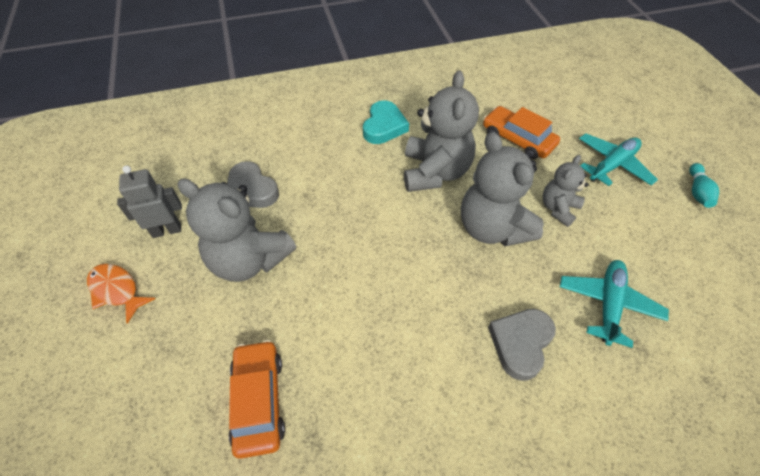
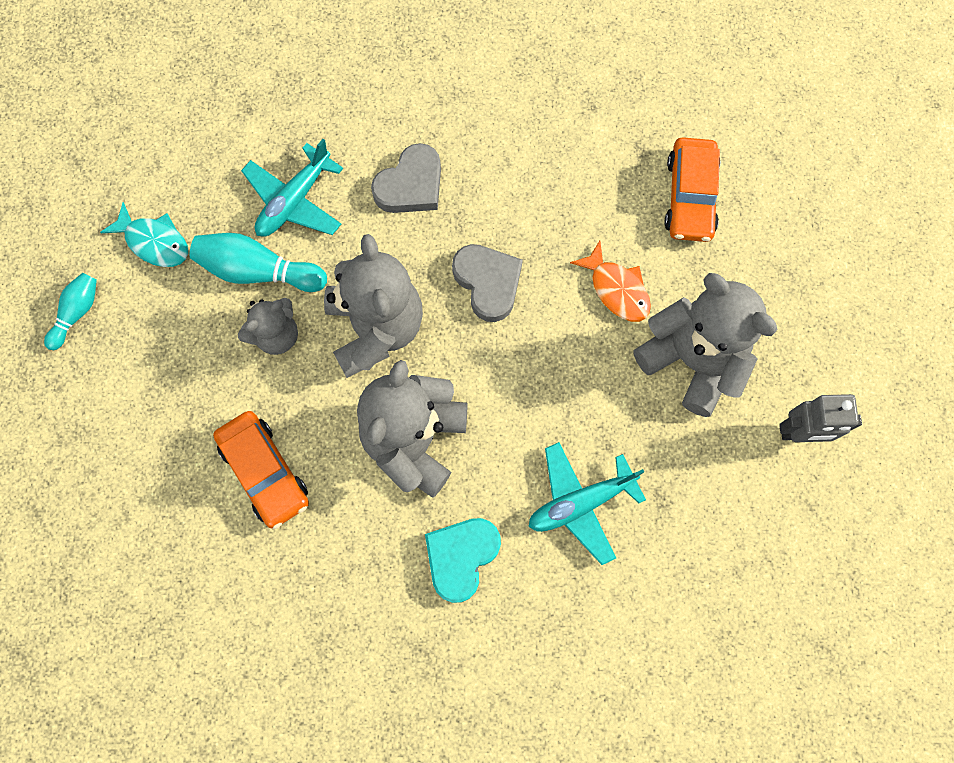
camera: 165 degrees left, 20 degrees up
(117, 290) = (852, 357): orange fish -> orange fish (616, 289)
(251, 190) = (684, 475): grey heart -> grey heart (488, 283)
(599, 245) = (258, 271): none -> turquoise bowling pin
(612, 165) = (157, 386): turquoise plane -> turquoise plane (580, 503)
(688, 247) = (154, 242): none -> turquoise fish

